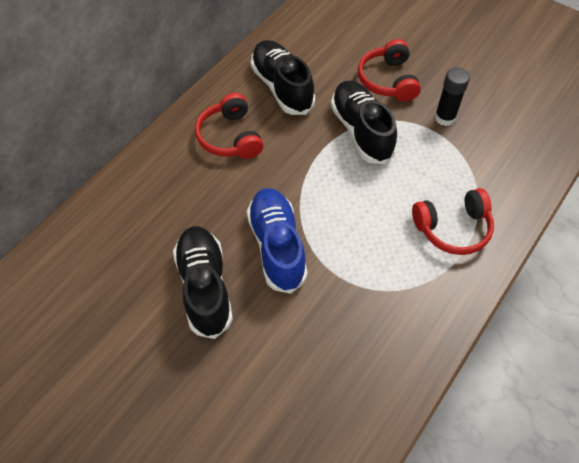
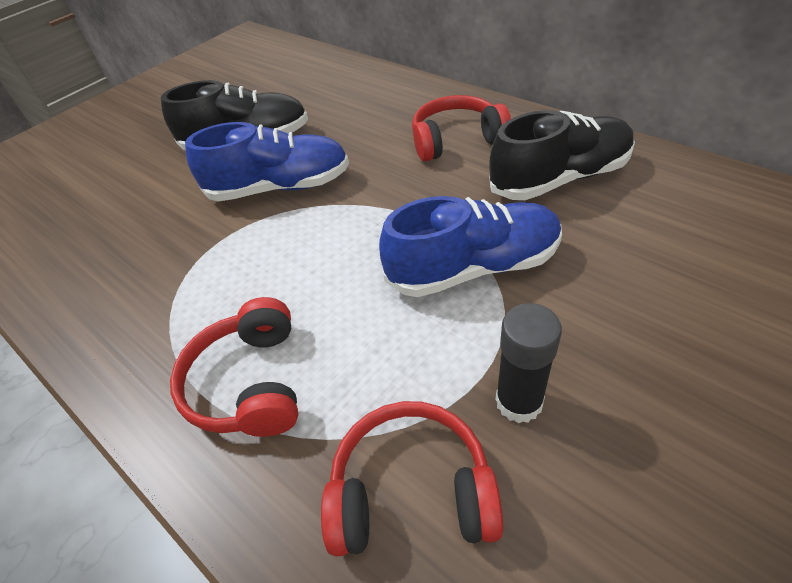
camera: 100 degrees right, 10 degrees down
(361, 131) = (473, 268): black shoe -> blue shoe
(388, 80) = (611, 310): red headphones -> red headphones (411, 490)

